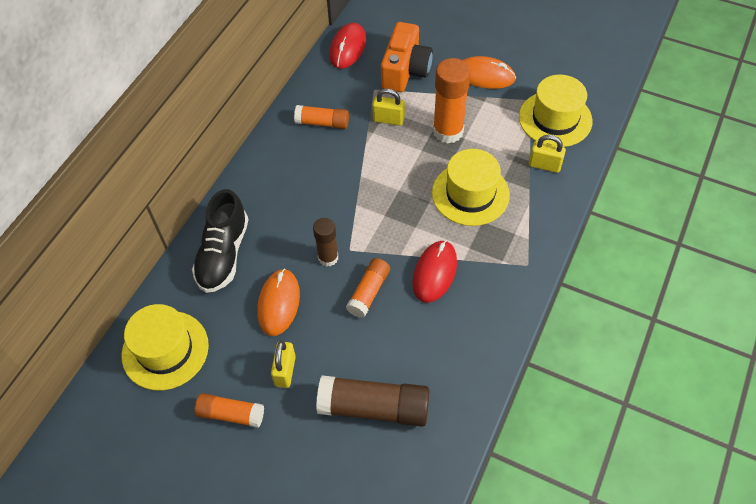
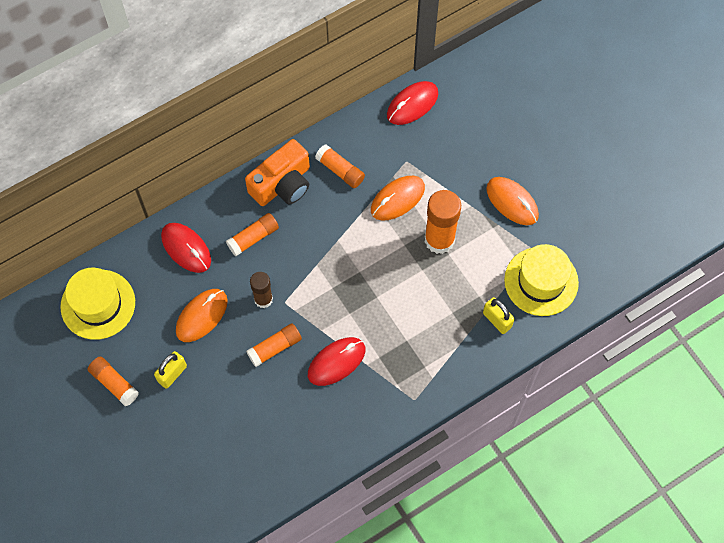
camera: 30 degrees right, 10 degrees up
(223, 254) = (186, 248): black shoe -> red mouse
(282, 213) = (253, 238): none -> orange glue stick
(374, 407) = (217, 442): brown glue stick -> none
(388, 119) = (397, 199): yellow padlock -> orange mouse
(405, 70) = (446, 157): orange camera -> orange camera (282, 184)
(470, 194) = (415, 310): yellow hat -> none

